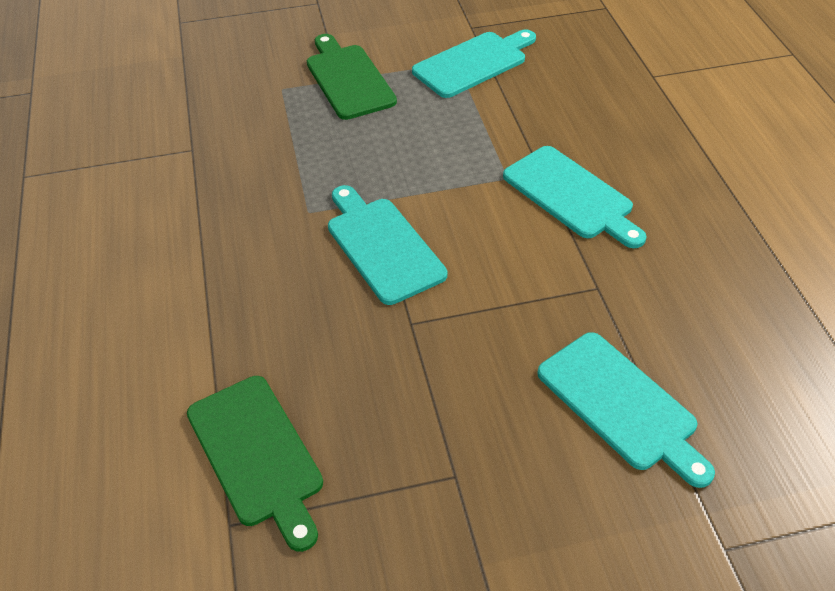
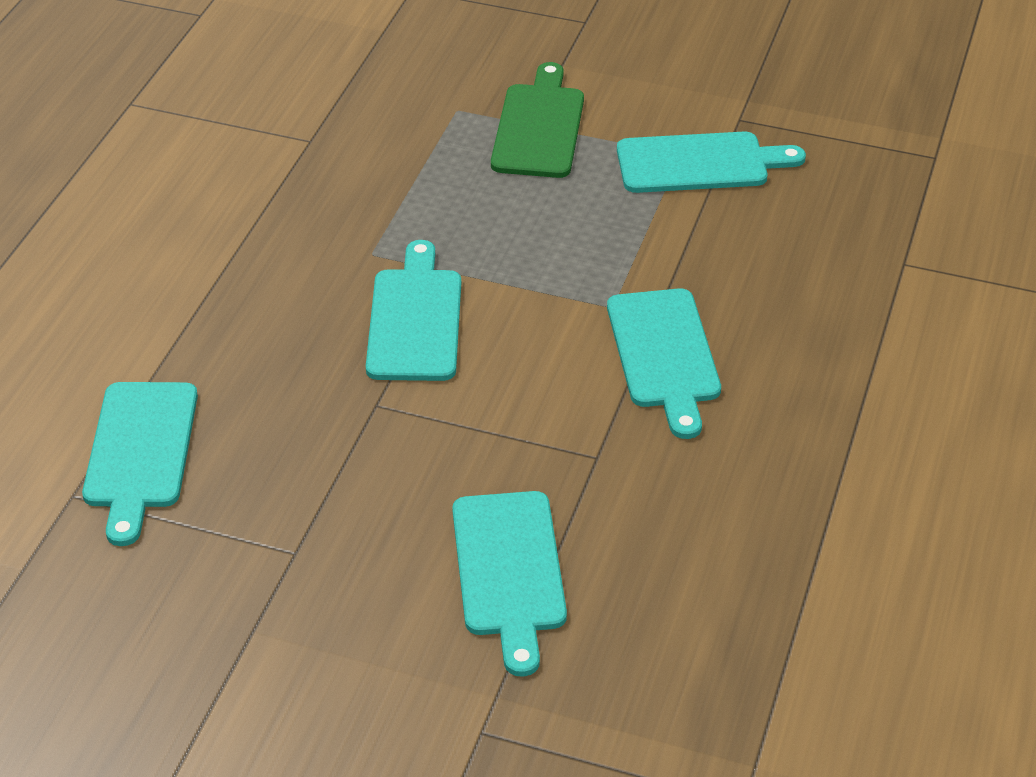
camera: 30 degrees right, 5 degrees down
(257, 455) = (140, 452): green cutting board -> turquoise cutting board

